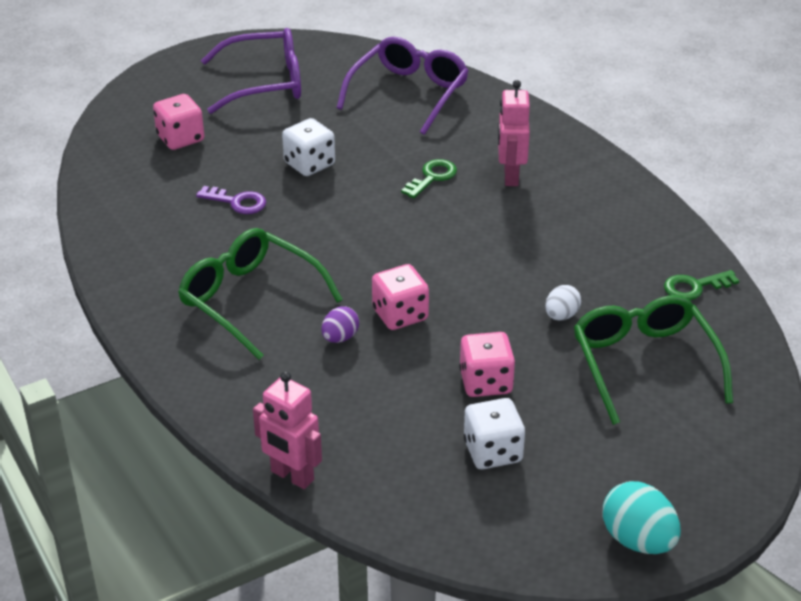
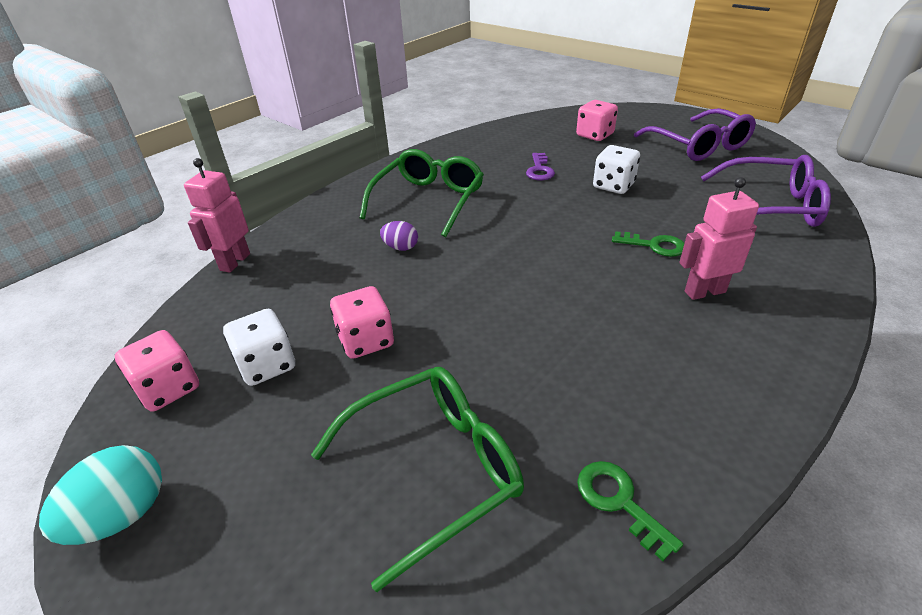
camera: 75 degrees right, 0 degrees up
(400, 315) = (443, 270): pink dice -> pink dice (168, 388)
(561, 315) = (491, 375): white egg -> none

